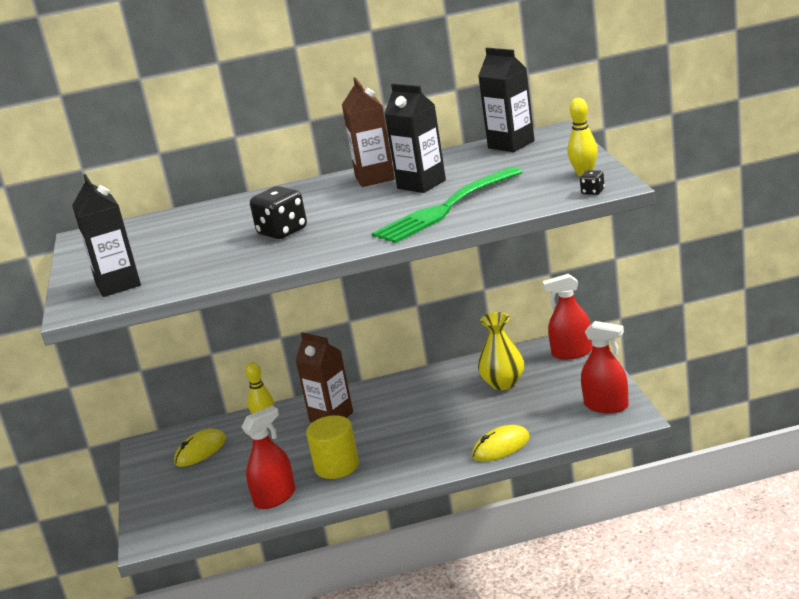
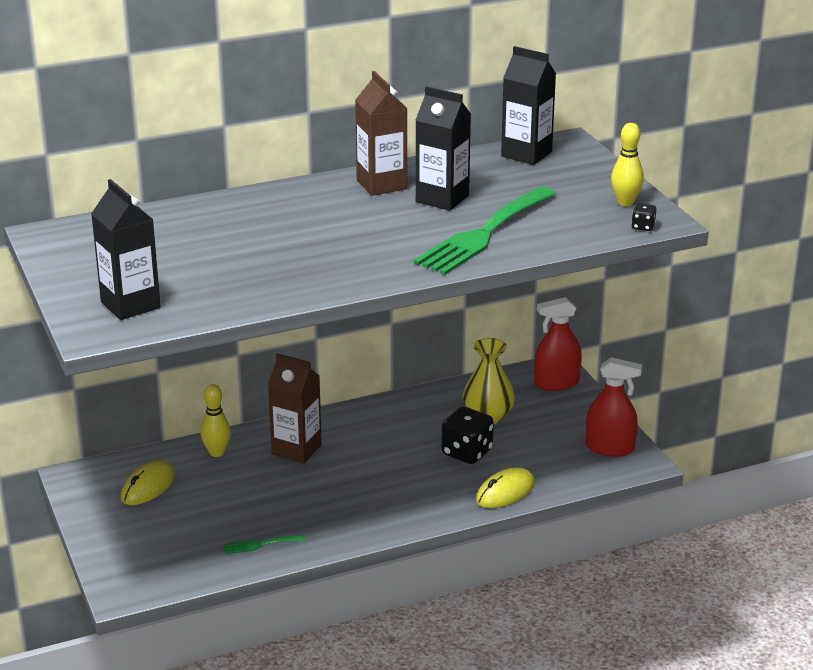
camera: 15 degrees left, 5 degrees up
(275, 497) = (260, 545): red spray bottle -> green fork
(282, 232) = (302, 249): black dice -> black dice (467, 452)
(336, 466) = (322, 509): yellow cylinder -> none

